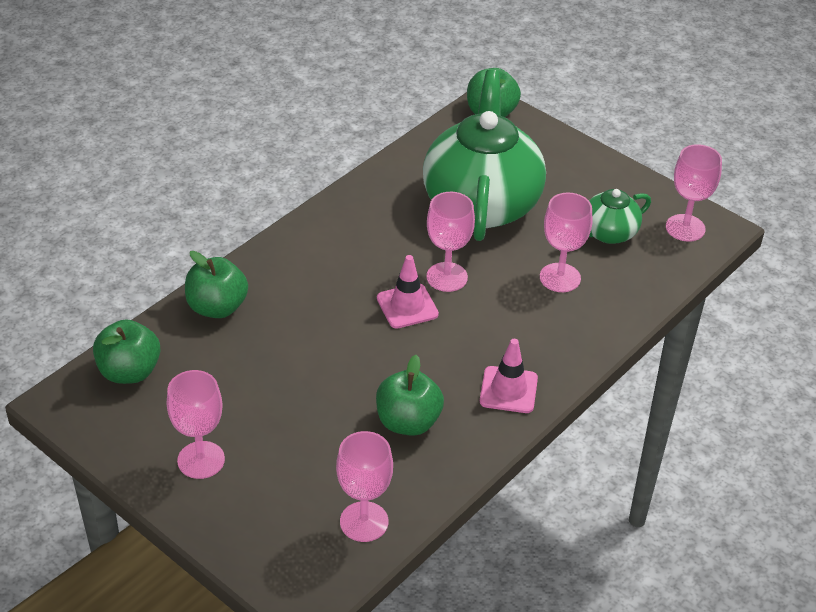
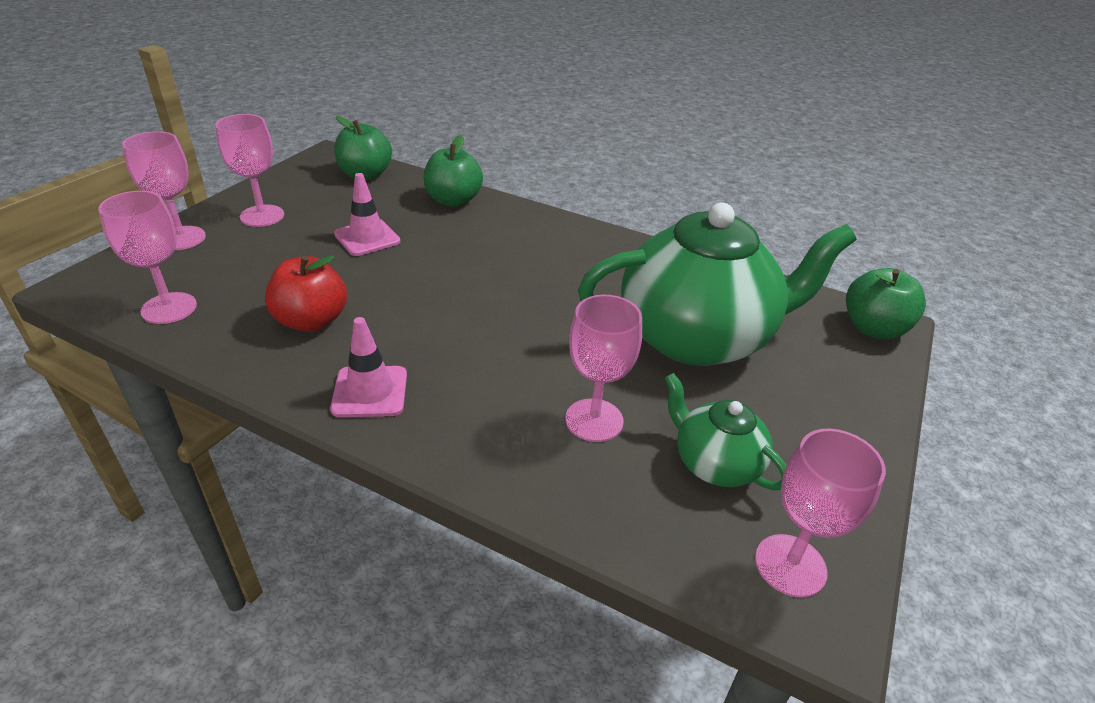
camera: 75 degrees right, 5 degrees down
(407, 306) = (492, 302): pink traffic cone -> pink traffic cone (367, 238)
(408, 422) = (311, 321): green apple -> red apple
(447, 277) = (551, 324): pink goblet -> pink goblet (181, 238)

